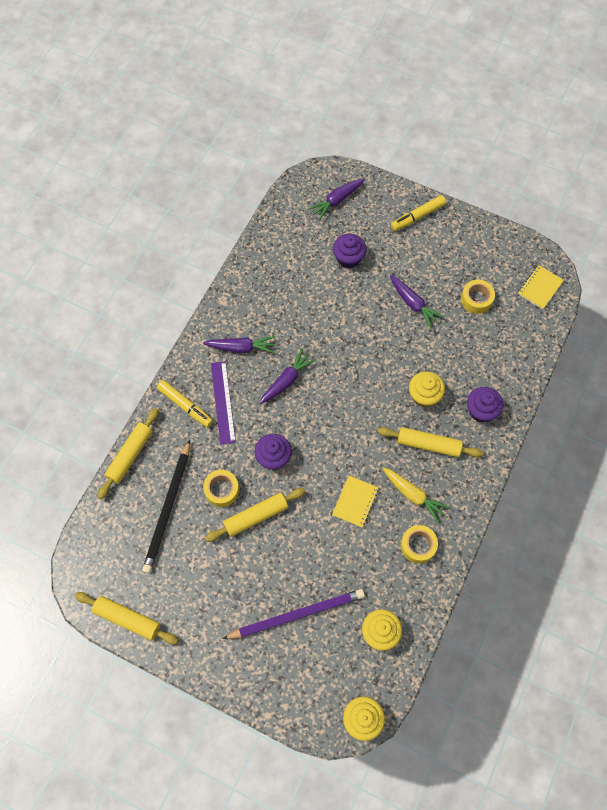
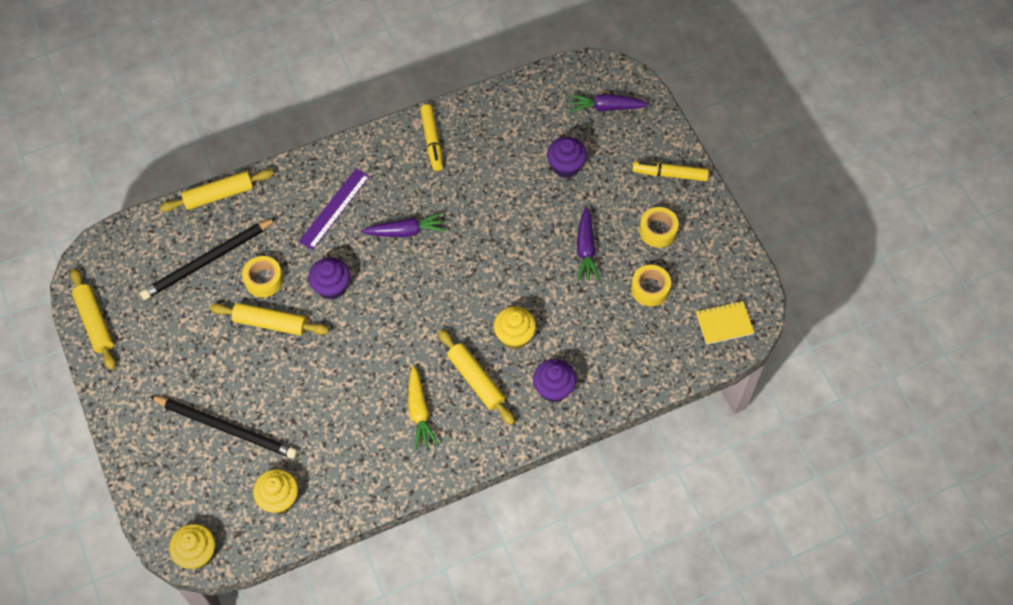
camera: 40 degrees right, 5 degrees down
(185, 406) = (301, 188): yellow marker -> yellow marker (432, 141)
(241, 348) = (394, 175): purple carrot -> none
(297, 614) = (226, 428): purple pencil -> black pencil
(355, 502) = (364, 377): yellow notebook -> none
(418, 545) = (381, 456): yellow tape -> yellow tape (658, 231)

